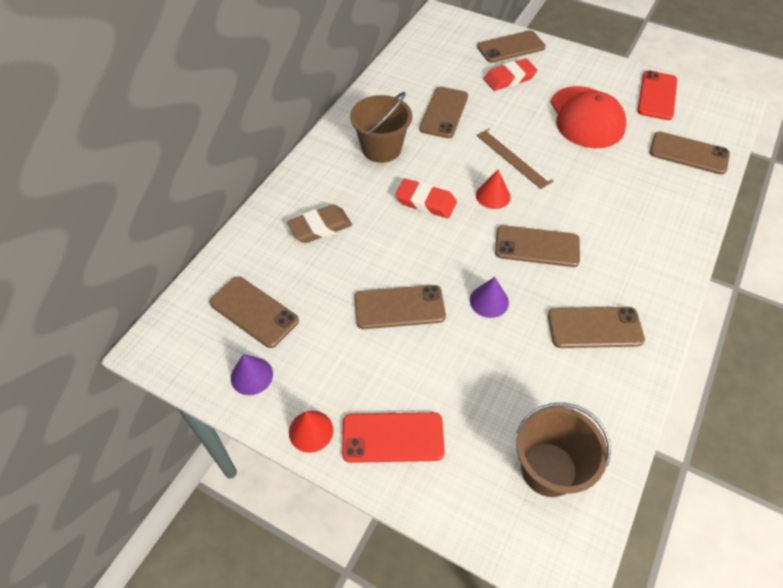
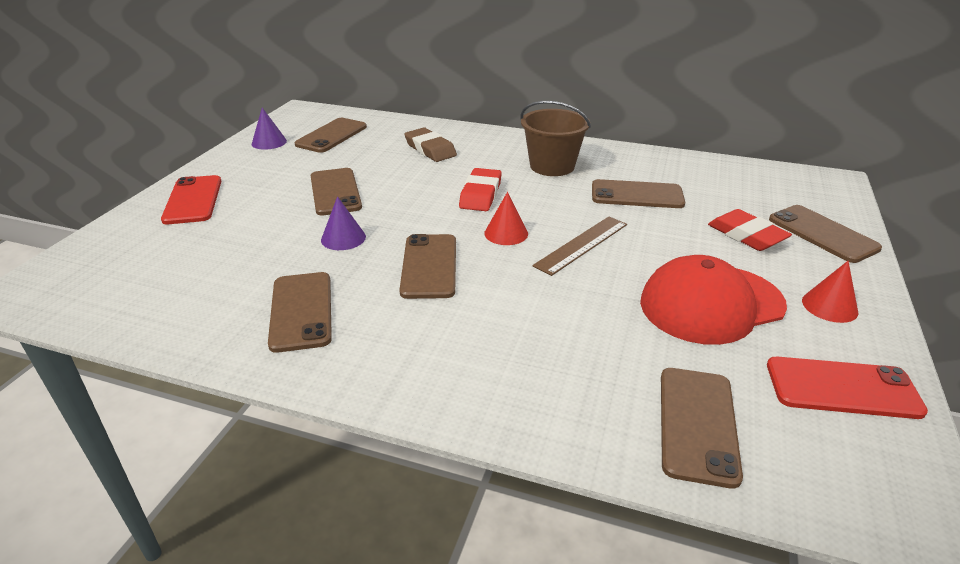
camera: 80 degrees right, 20 degrees down
(311, 431) = (211, 168): red cone -> red cone (829, 306)
(548, 469) = (125, 281): brown bucket -> none

